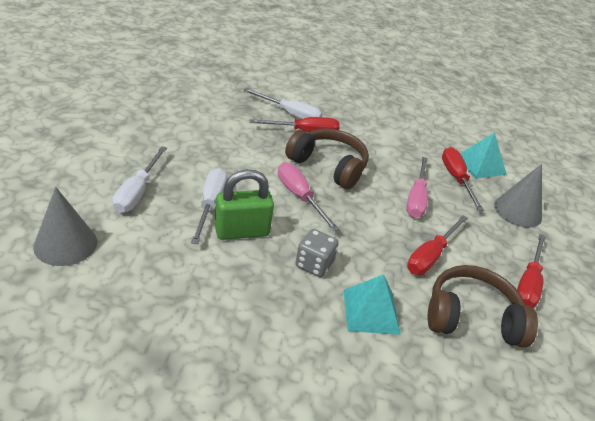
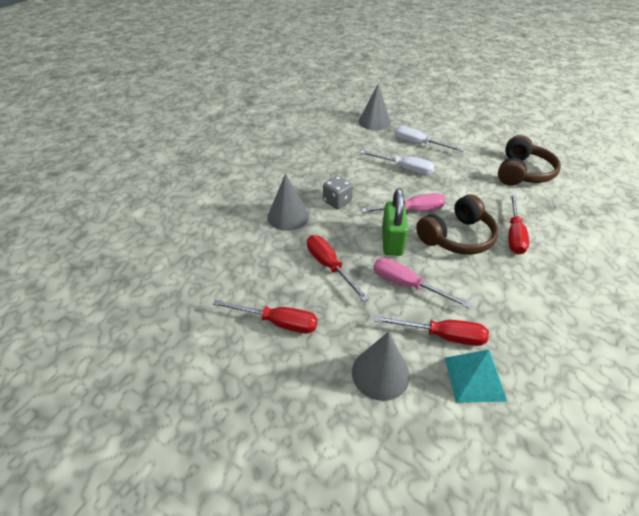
camera: 115 degrees right, 5 degrees up
(242, 231) = (375, 177): green padlock -> green padlock (392, 242)
(290, 114) = (546, 232): white screwdriver -> none
(371, 311) = (288, 216): turquoise pyramid -> grey cone
(472, 318) = (261, 266): brown headphones -> brown headphones (522, 172)
(528, 284) = (278, 322): red screwdriver -> red screwdriver turned 150 degrees clockwise

